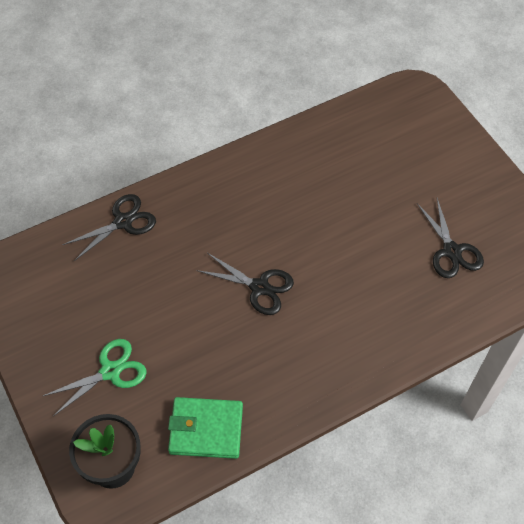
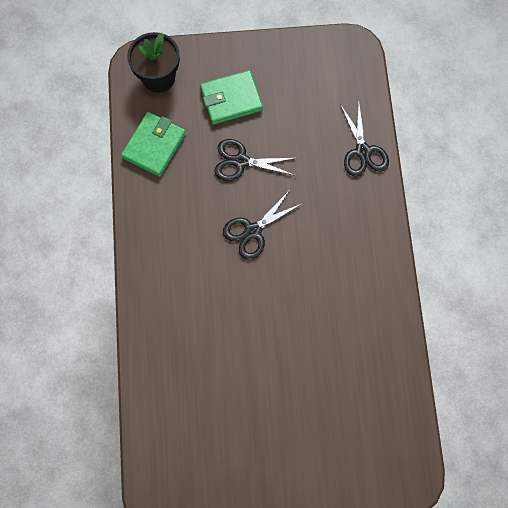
camera: 115 degrees right, 15 degrees up
(111, 371) = (231, 99): green scissors -> green wallet
(451, 251) = (213, 408): black scissors -> black scissors (240, 161)

